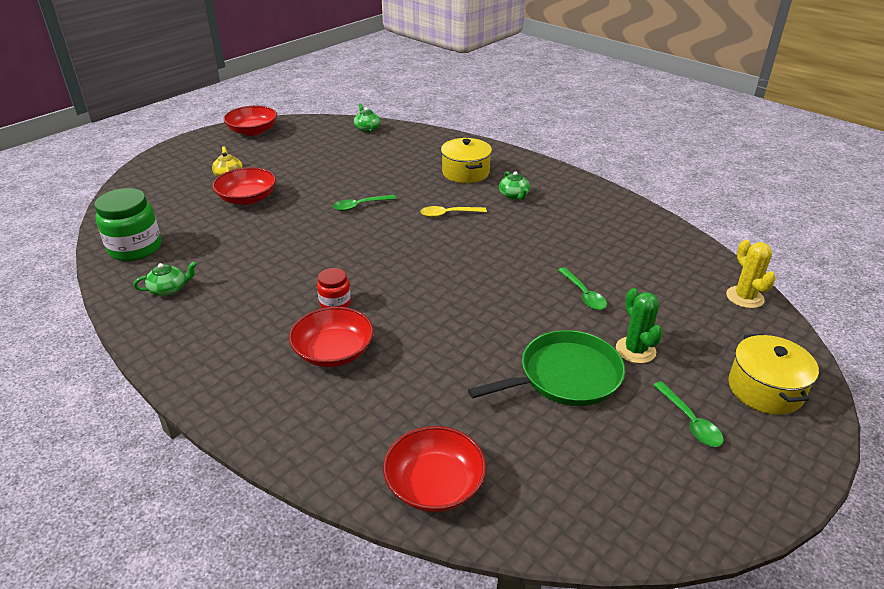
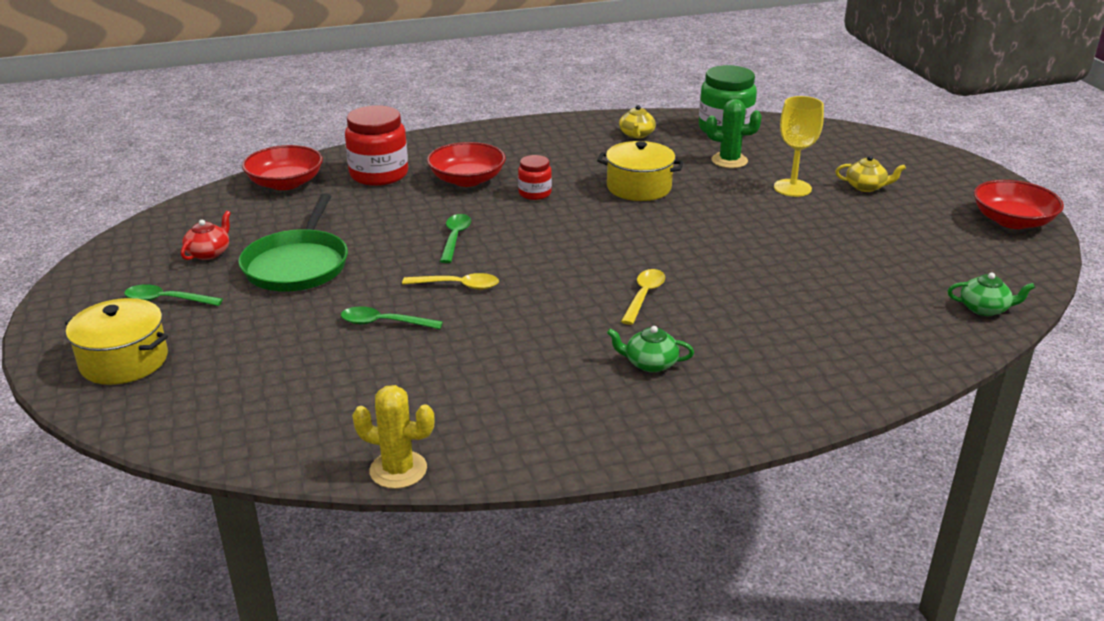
camera: 120 degrees right, 5 degrees down
(169, 289) = (636, 134): green teapot -> yellow teapot
(247, 198) = (792, 188): red bowl -> yellow goblet
(360, 206) = (718, 245): green spoon -> green spoon (455, 238)
(362, 418) = (379, 174): none -> red jar
(465, 172) = (757, 347): yellow pot -> yellow pot (639, 187)
(509, 284) = (457, 286): none -> yellow spoon
(607, 447) = (209, 253): none -> red teapot
(635, 350) = (271, 314): green cactus -> green cactus (729, 161)
(744, 297) = (228, 437): yellow cactus -> yellow cactus (398, 470)

